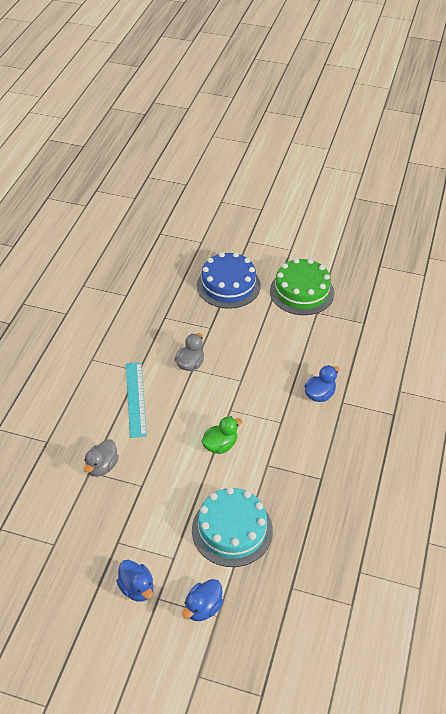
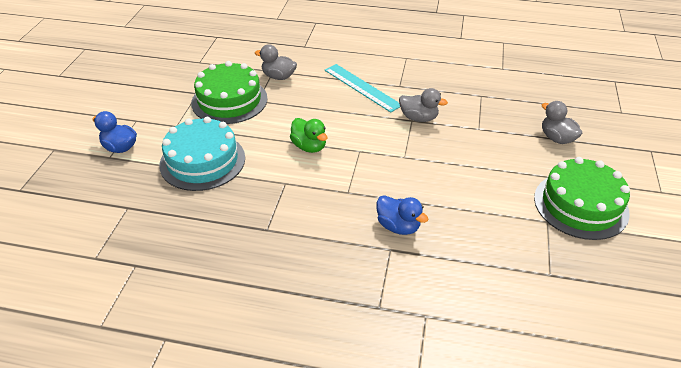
camera: 85 degrees right, 5 degrees down
(135, 399) = (362, 87): turquoise ruler -> turquoise ruler turned 60 degrees clockwise
(137, 511) = (229, 100): none -> green cake
(137, 588) = (149, 108): blue duck -> none
(228, 285) = (556, 138): blue cake -> grey duck

